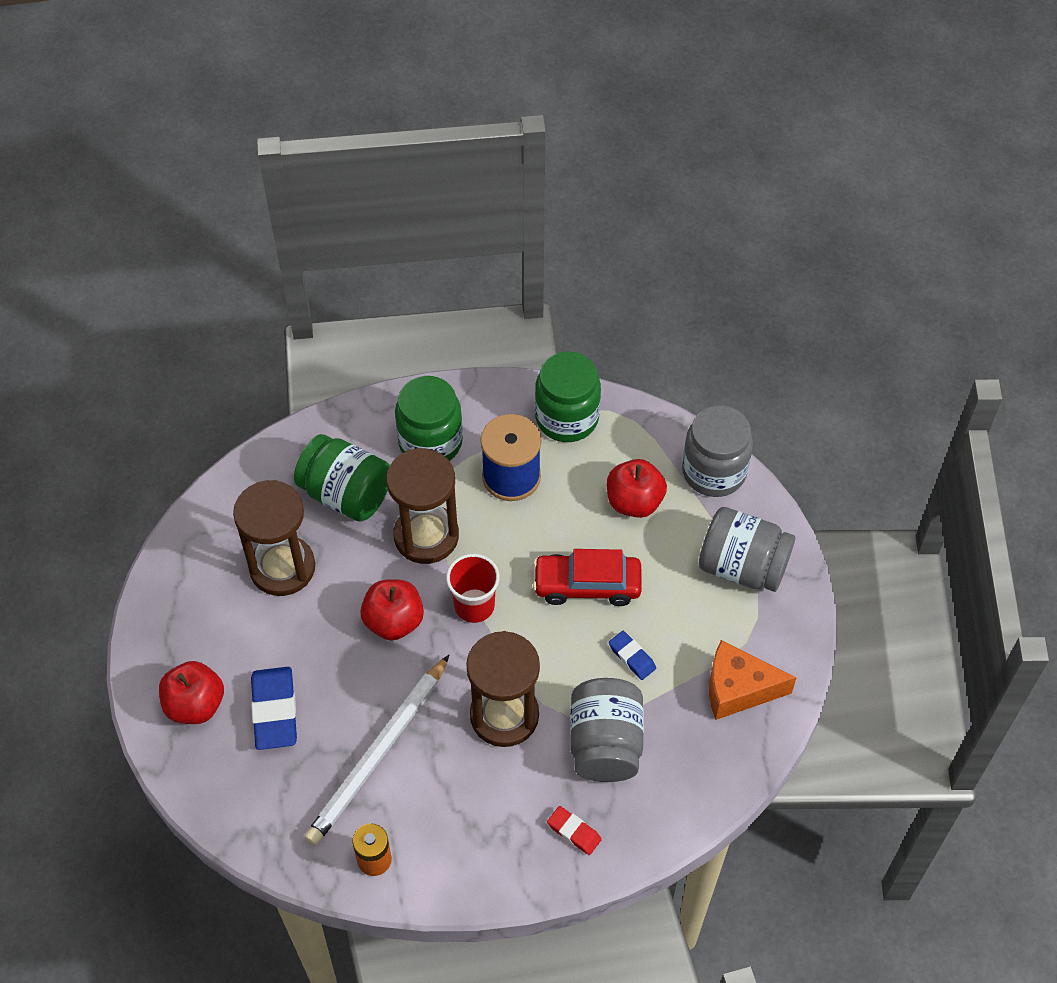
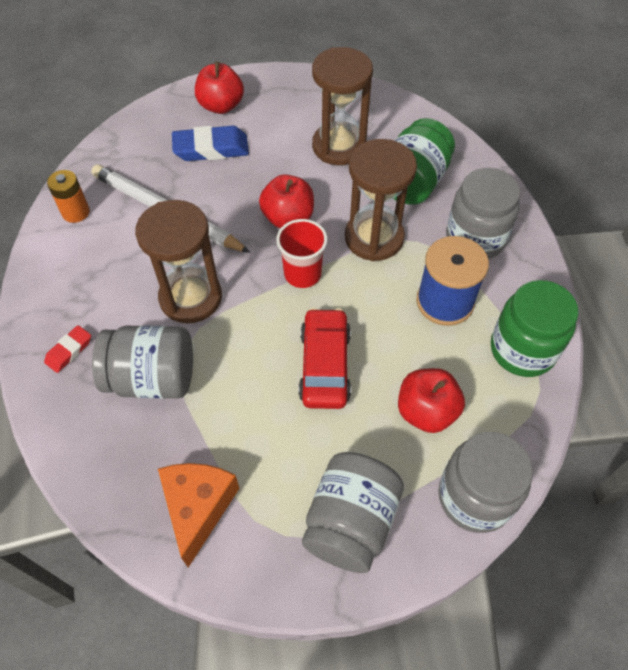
camera: 90 degrees right, 0 degrees up
(430, 442) = (475, 238): green jar -> grey jar
(632, 657) = (242, 404): blue eraser -> none

